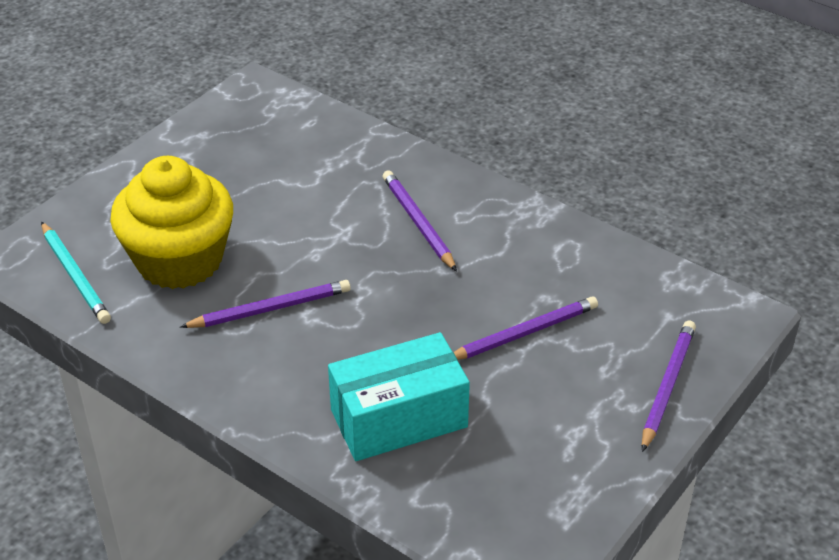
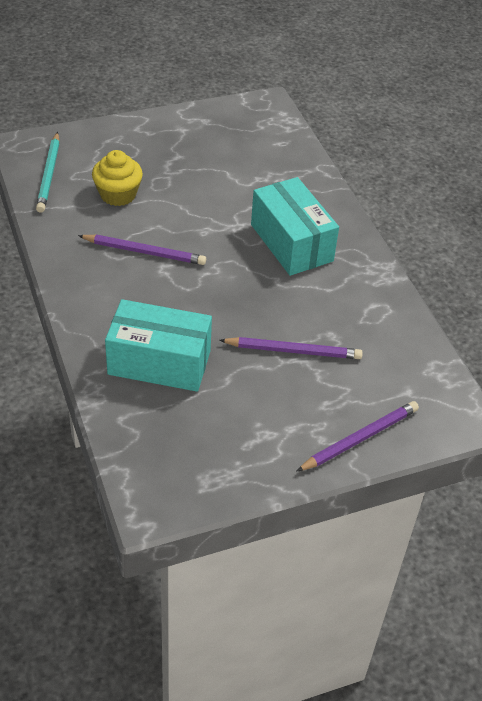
camera: 30 degrees right, 5 degrees up
(179, 260) = (118, 194): yellow cupcake -> yellow cupcake, size x0.56
(418, 223) = (291, 243): purple pencil -> turquoise box

